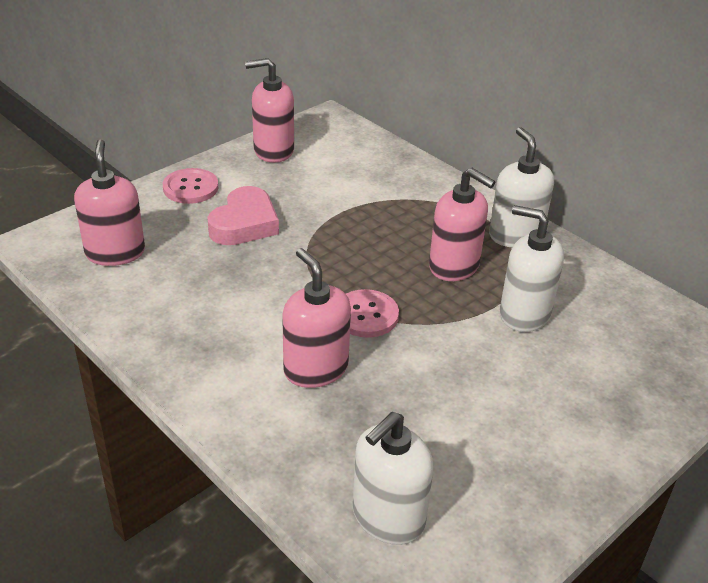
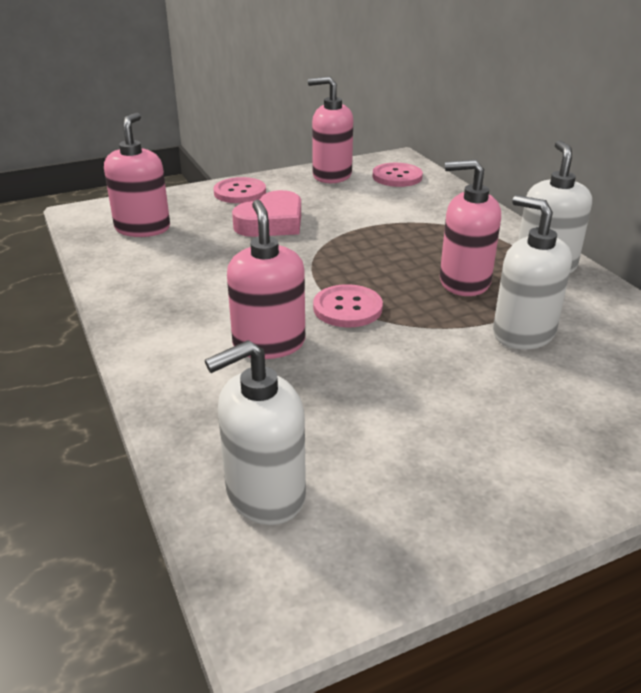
camera: 20 degrees right, 5 degrees down
(339, 143) = (397, 177): none -> pink button
(454, 266) = (464, 282): pink soap dispenser -> pink soap dispenser turned 135 degrees clockwise

